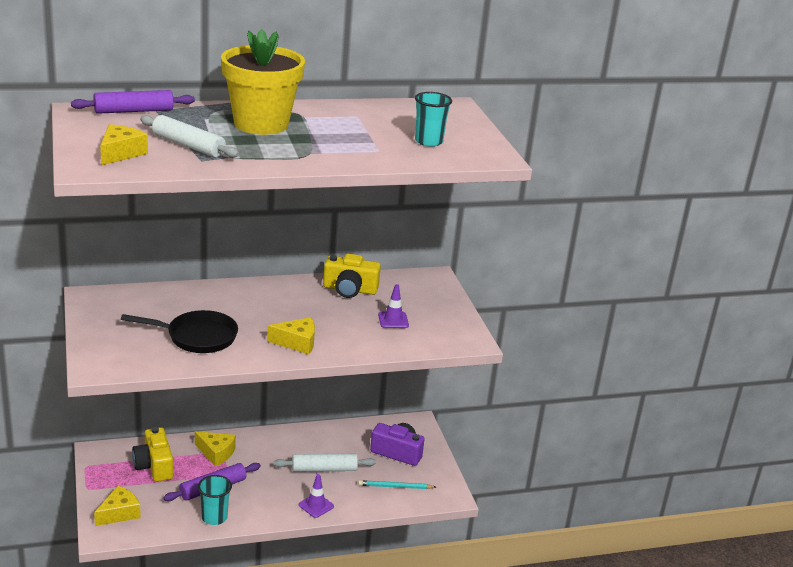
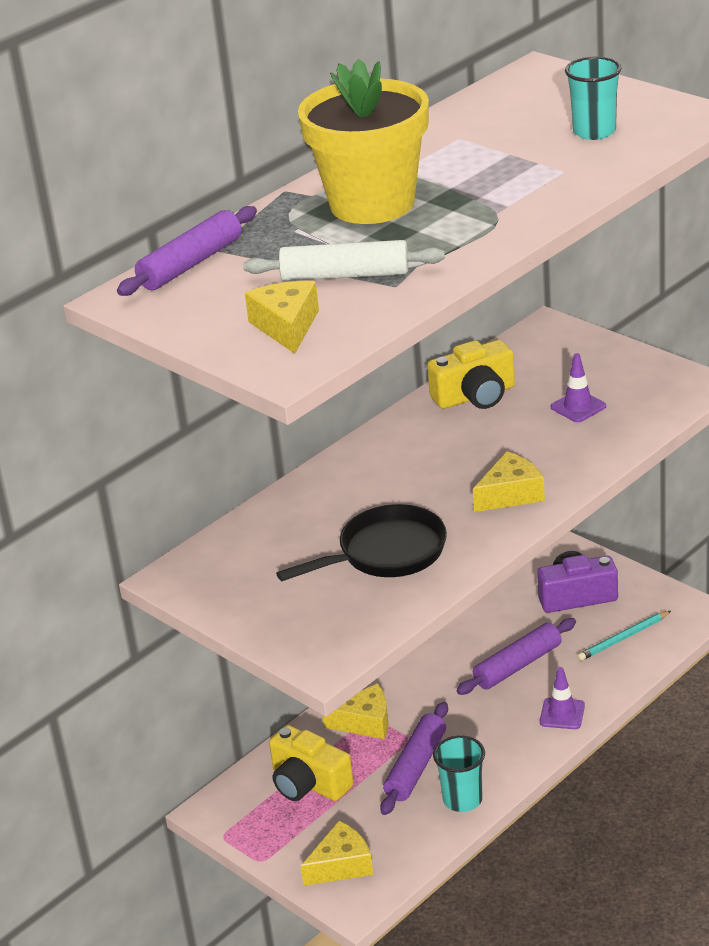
camera: 25 degrees left, 5 degrees up
(119, 513) = (341, 865): yellow cheese -> yellow cheese turned 45 degrees clockwise
(324, 469) = (518, 665): white rolling pin -> purple rolling pin

